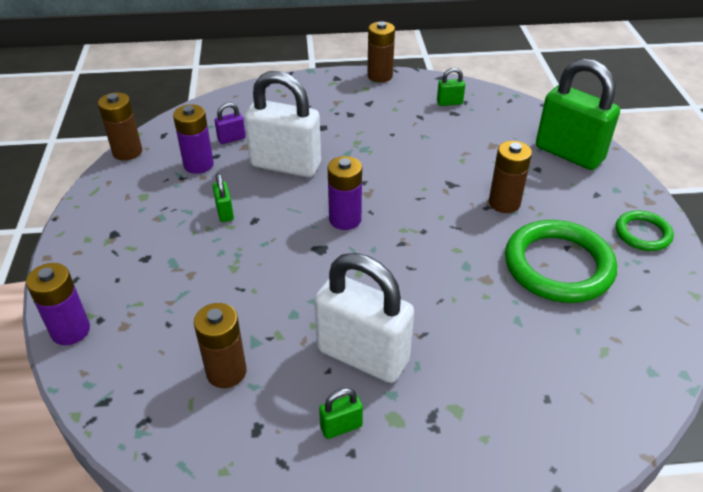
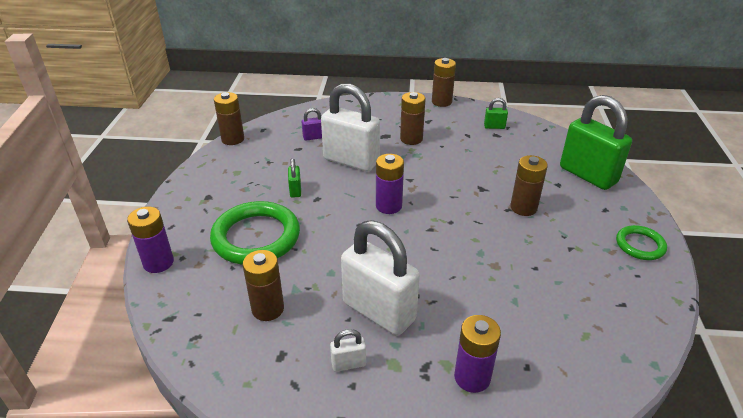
camera: 10 degrees right, 5 degrees down
(198, 165) = (284, 153): purple battery -> purple battery (472, 377)
(341, 427) = (348, 364): green padlock -> white padlock
(353, 129) = (411, 139): none -> brown battery
(558, 266) = (559, 262): green ring -> green ring (256, 237)

